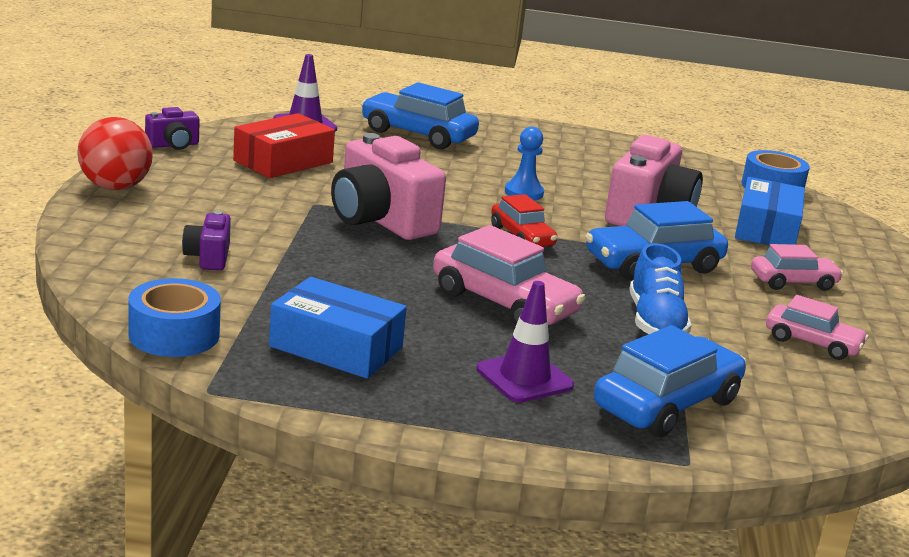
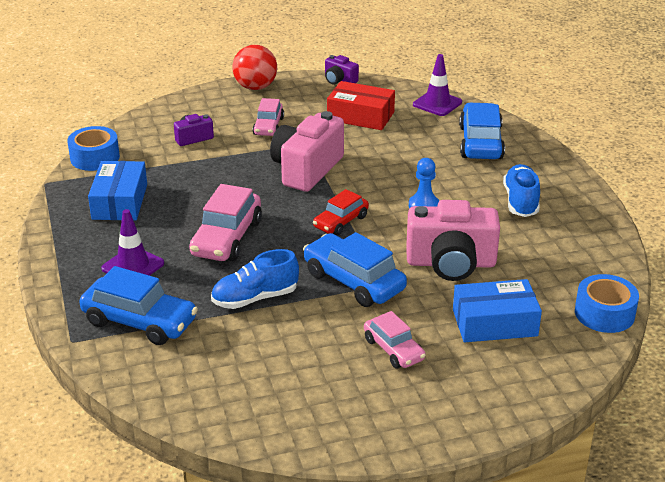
camera: 70 degrees right, 10 degrees up
(555, 156) = (521, 201): none -> blue shoe
(812, 343) = (287, 371): pink car -> pink car (268, 126)

